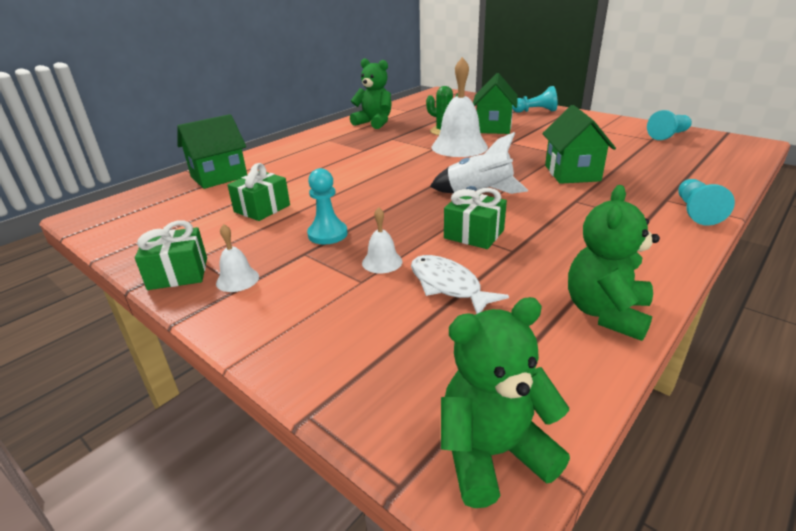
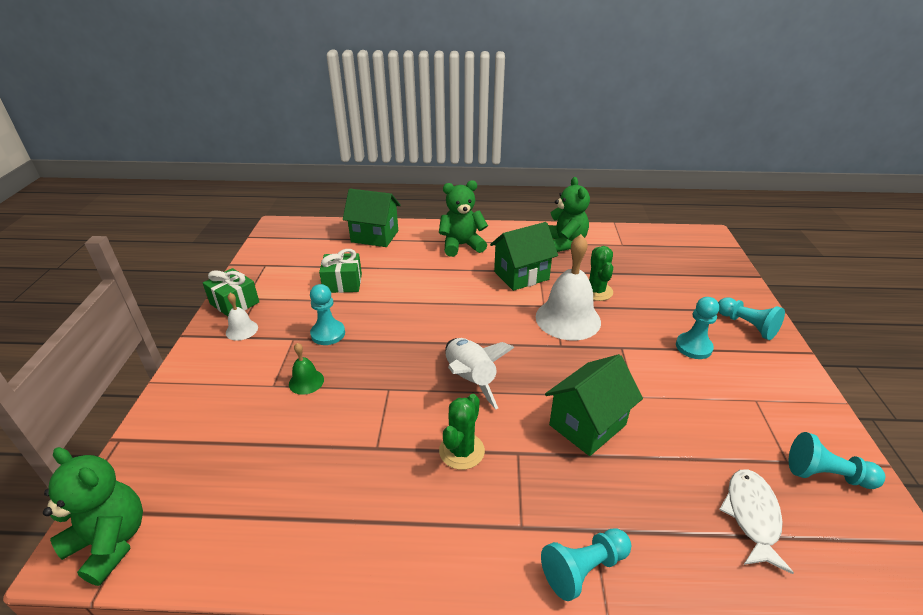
camera: 50 degrees right, 5 degrees up
(382, 262) = (306, 381): white bell -> green bell
(448, 286) = (294, 433): white fish -> white fish (752, 516)
(474, 234) = (387, 411): green gift -> none
(493, 127) = (650, 317): green house -> green house (521, 275)
(536, 127) = (693, 347): none -> turquoise pawn
(553, 218) = (461, 451): none -> green cactus
(606, 313) = (308, 550): green teddy bear -> green teddy bear (461, 245)

